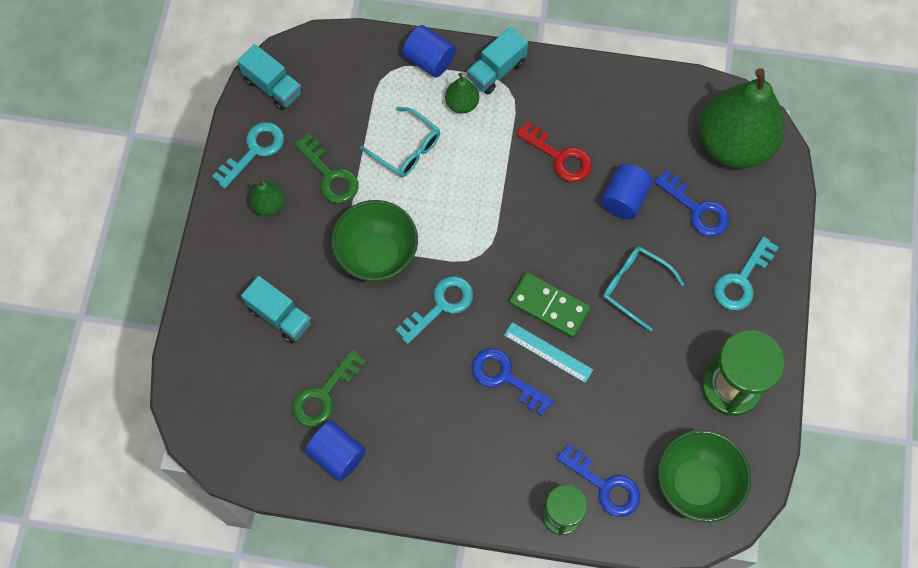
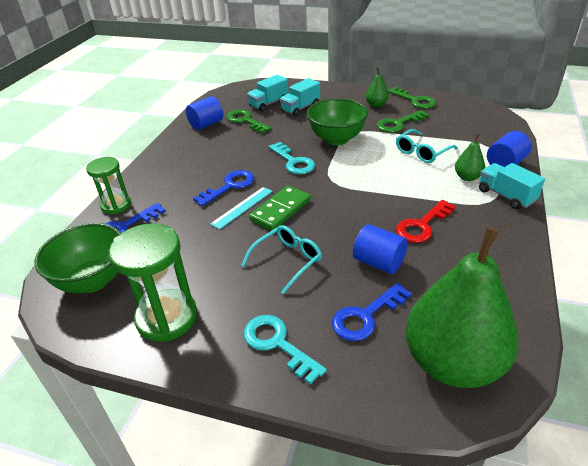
camera: 100 degrees right, 30 degrees down
(254, 151) = (414, 100): turquoise key -> green key
(273, 87) = (464, 106): turquoise truck -> turquoise truck (268, 104)

